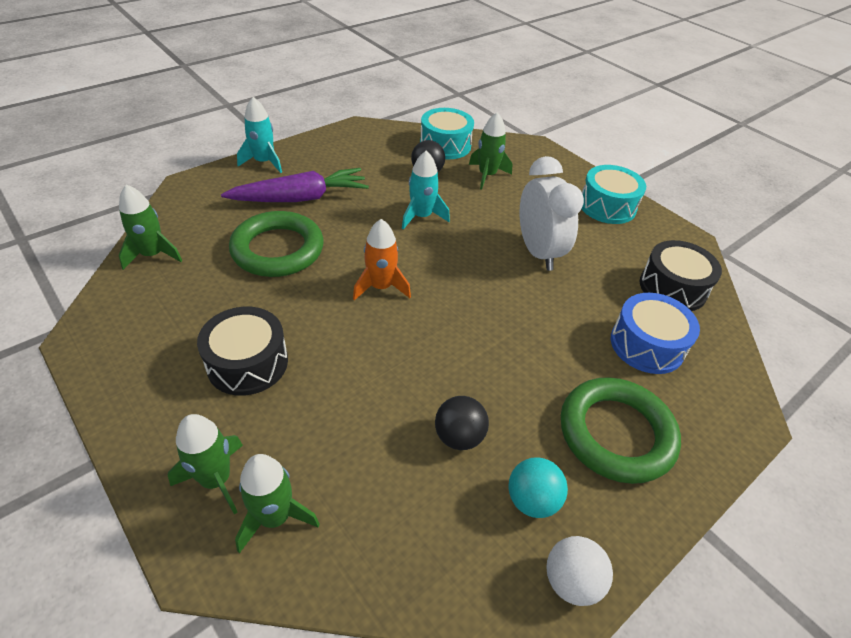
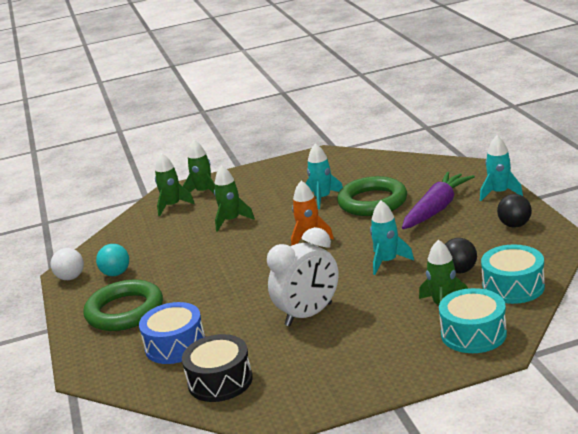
camera: 120 degrees right, 20 degrees down
(153, 255) = (388, 163): green rocket -> green rocket (231, 221)
(247, 363) = (271, 196): black drum -> none
(262, 299) = (322, 198): none -> turquoise rocket
(300, 198) = (436, 209): purple carrot -> purple carrot turned 150 degrees counterclockwise
(459, 436) = (170, 256): black ball -> black ball (514, 225)
(538, 252) = (309, 314): white clock -> white clock turned 45 degrees counterclockwise
(607, 206) = (357, 375): turquoise drum -> turquoise drum (473, 334)

